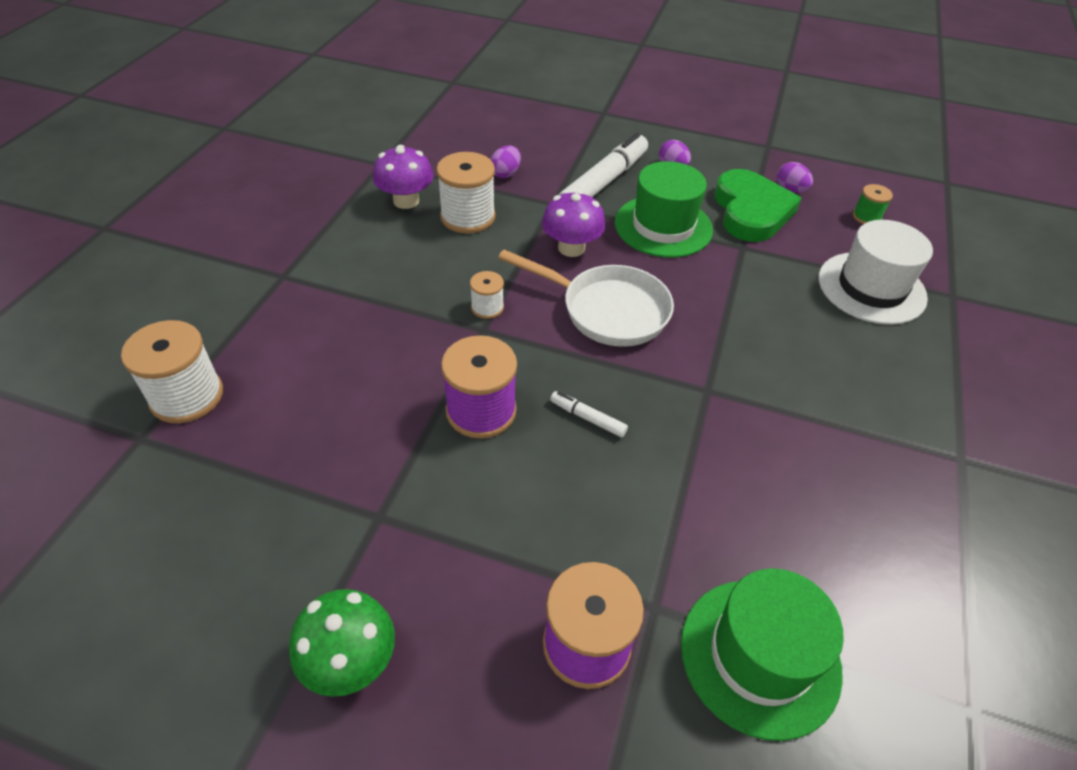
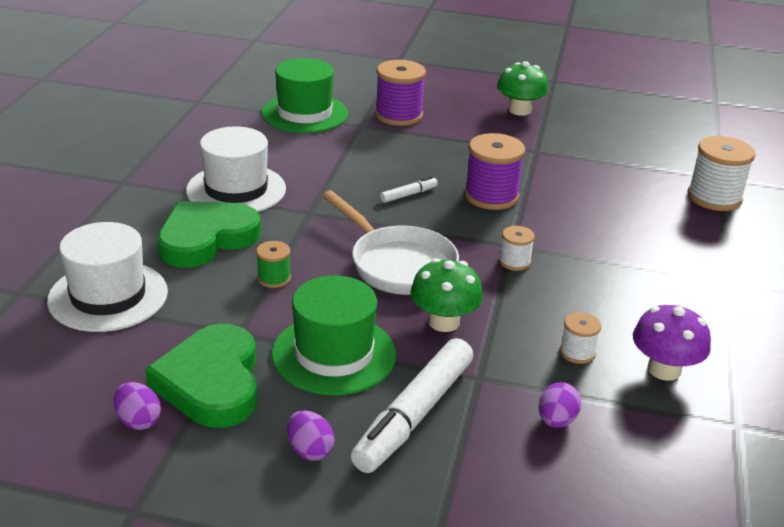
camera: 175 degrees right, 15 degrees down
(468, 217) = (577, 352): white spool -> white spool, size x0.53
(571, 248) = (444, 322): purple mushroom -> green mushroom
(587, 418) = (408, 194): white marker -> white marker turned 60 degrees counterclockwise
(607, 310) = (398, 264): white pan -> white pan turned 150 degrees counterclockwise
(809, 437) = (236, 190): none -> white hat
(812, 353) = (206, 239): none -> green heart
(866, 217) = (50, 383): green spool -> green spool (274, 278)

